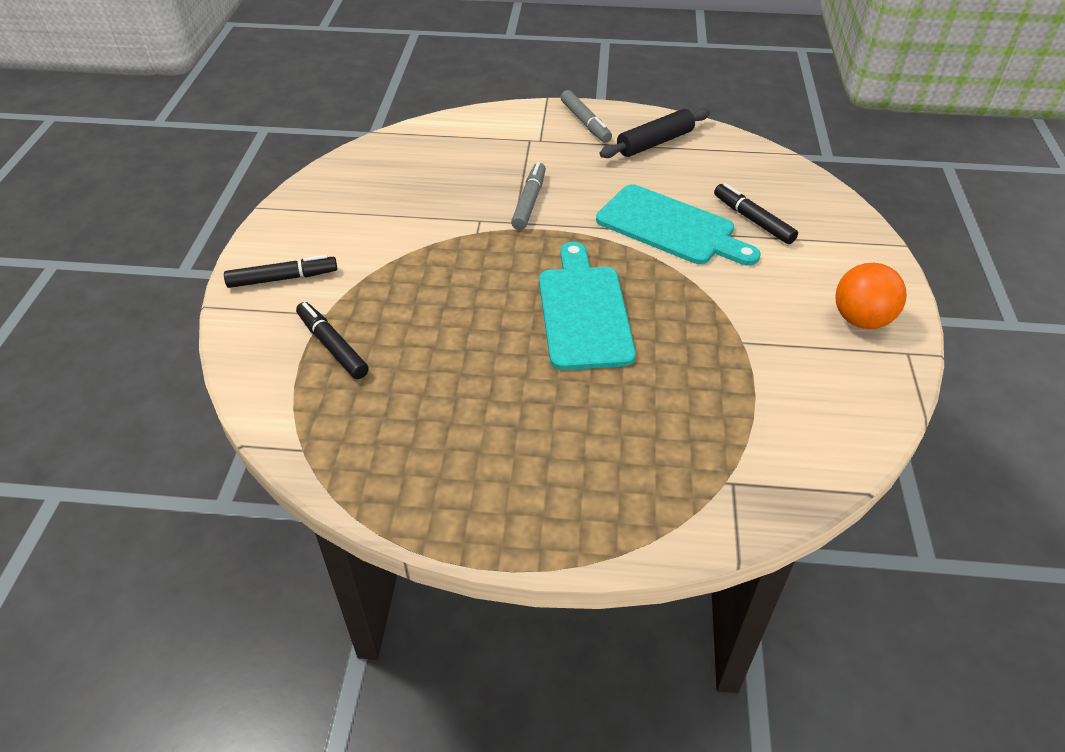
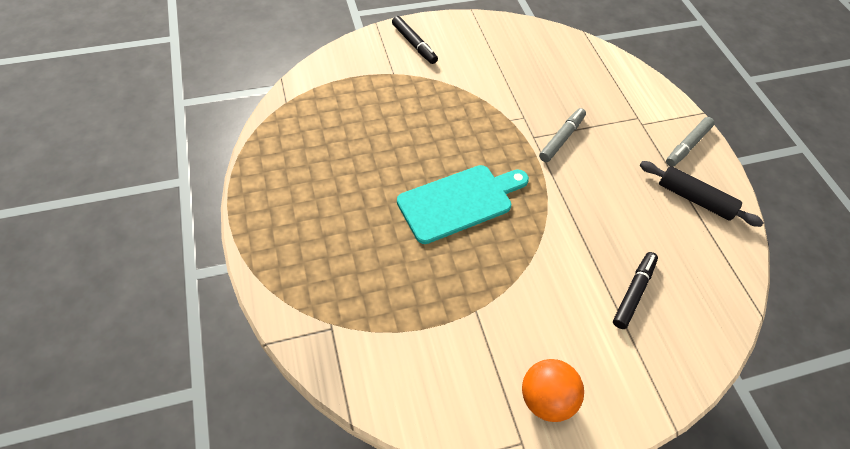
camera: 65 degrees right, 10 degrees up
(332, 346) = (368, 86): black marker -> none
(529, 202) = (561, 138): grey marker -> grey marker turned 45 degrees counterclockwise
(671, 227) = (586, 234): turquoise cutting board -> none

